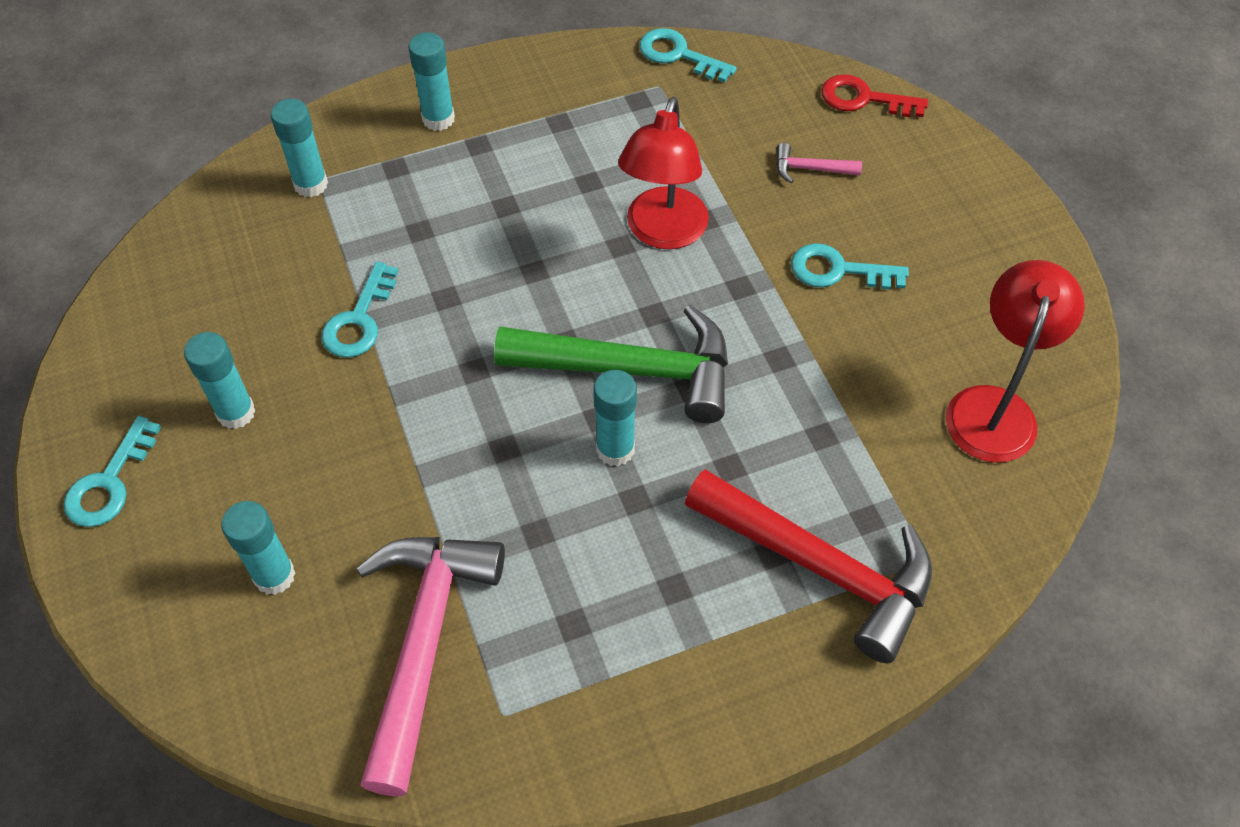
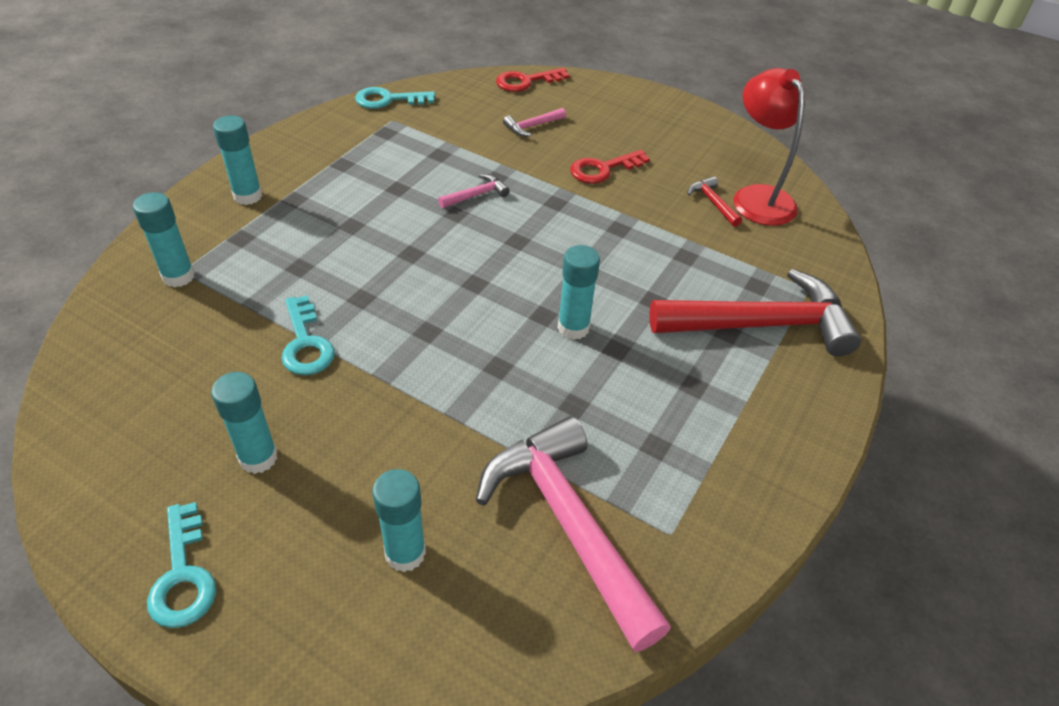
camera: 40 degrees left, 10 degrees down
(632, 370) = (536, 278): green hammer -> none
(663, 232) = (476, 195): red lamp -> pink hammer
(838, 270) = (603, 169): turquoise key -> red key
(927, 384) = (712, 202): none -> red hammer

